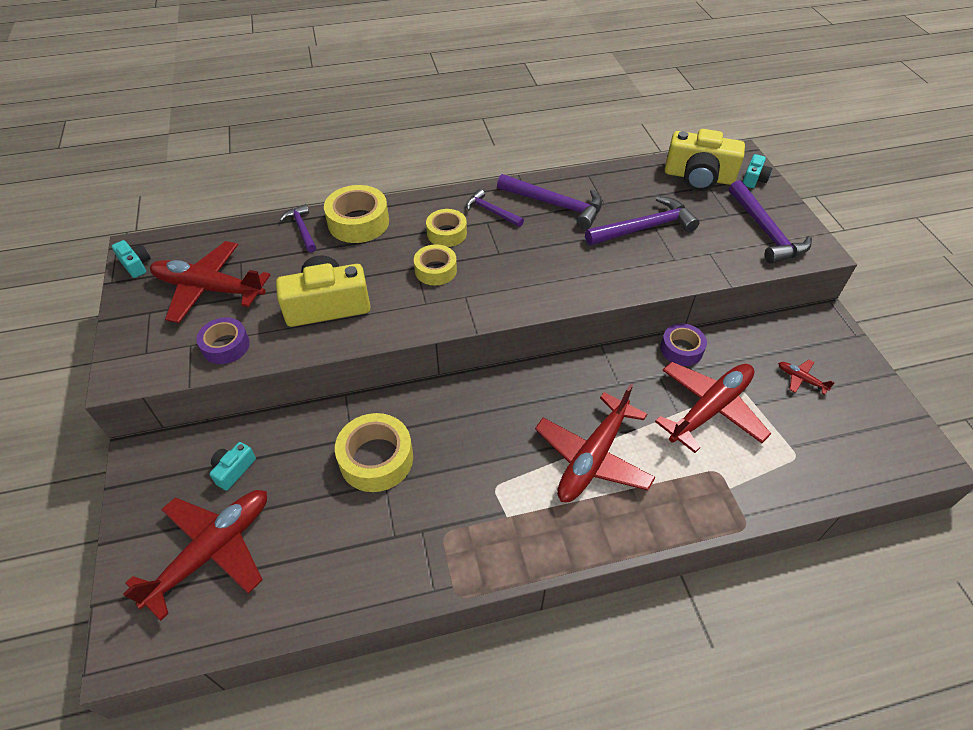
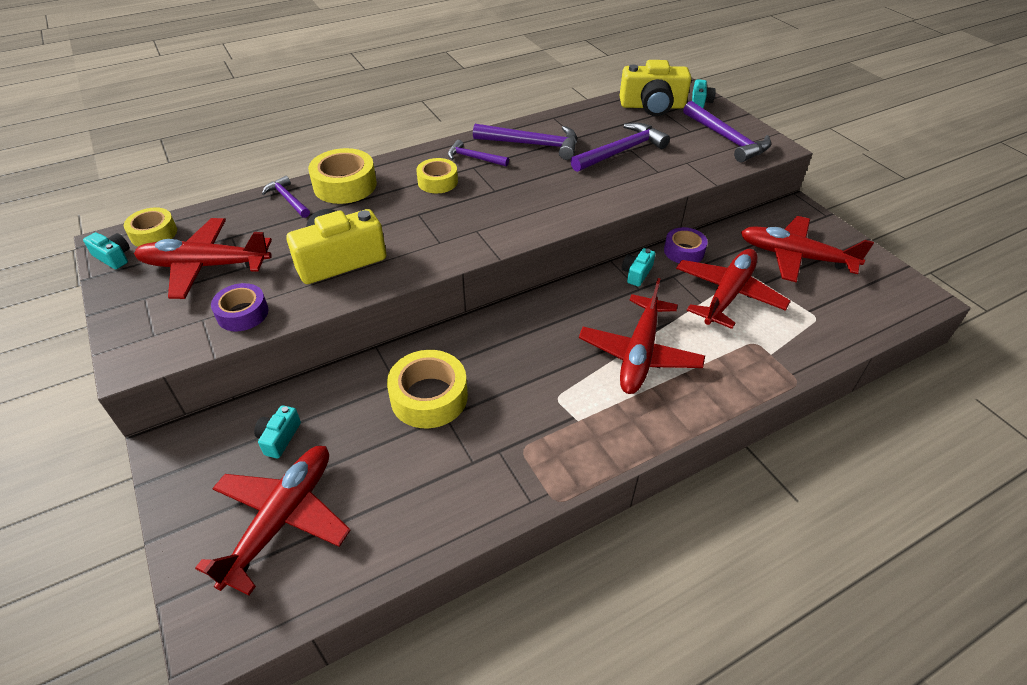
camera: 15 degrees left, 5 degrees down
(435, 270) = (439, 213): yellow tape -> yellow tape (154, 234)
(622, 366) = (636, 273): none -> turquoise camera
(801, 379) = (795, 257): red plane -> red plane, size x2.37

